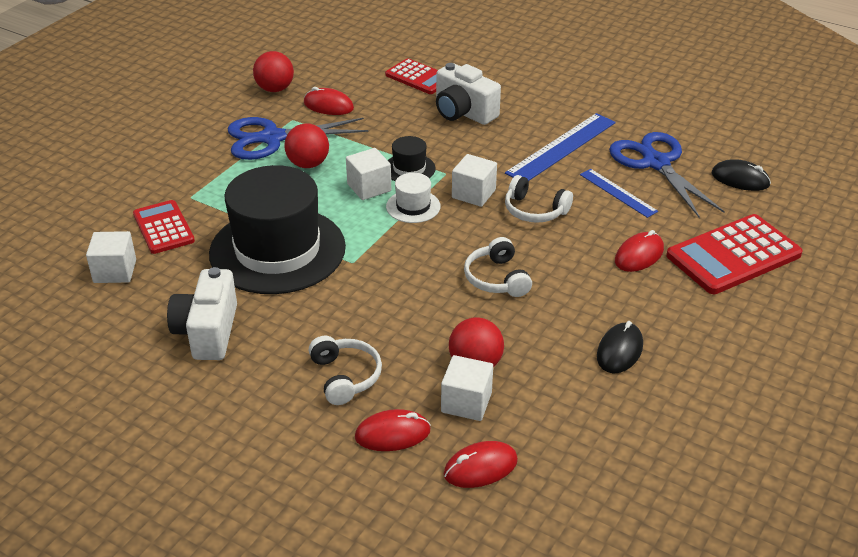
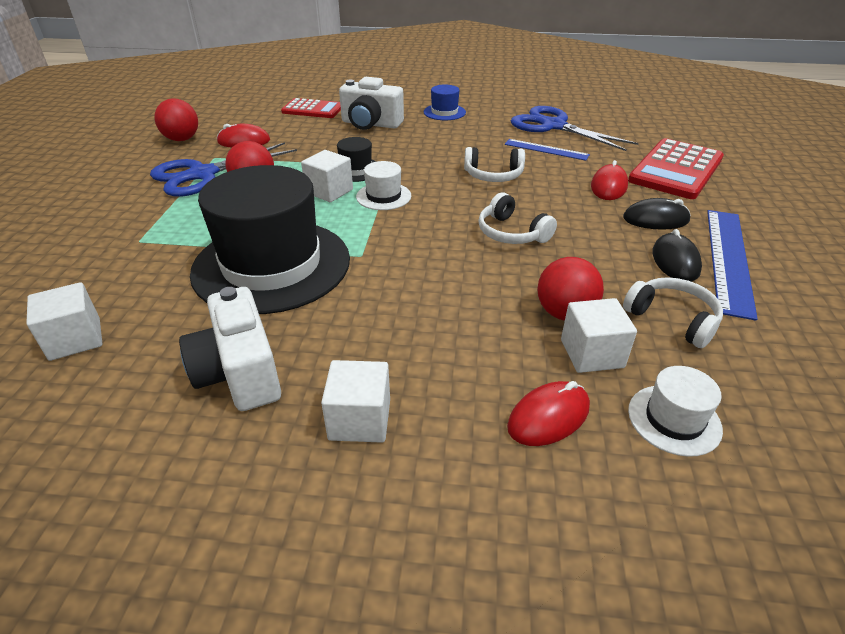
camera: 25 degrees left, 0 degrees up
(163, 228) = (120, 277): red calculator -> none
(345, 376) = (442, 370): white headphones -> white headphones (672, 319)
(473, 194) = (430, 175): white cube -> white cube (360, 419)
(480, 467) = (674, 419): red mouse -> white hat
(552, 114) = (444, 112): none -> blue hat
(561, 147) = (472, 130): blue ruler -> blue ruler (729, 259)
(740, 179) = (623, 123): black mouse -> black mouse (655, 219)

